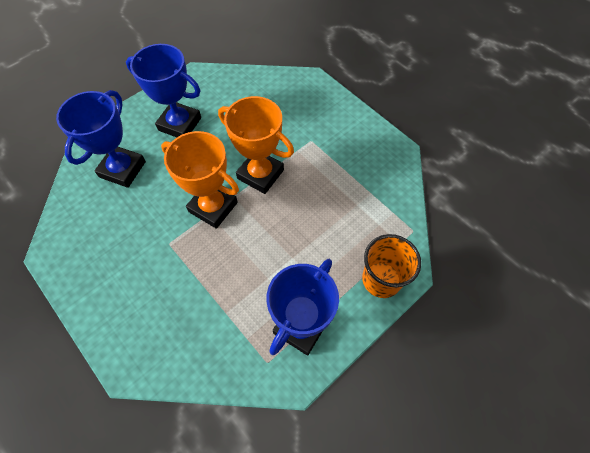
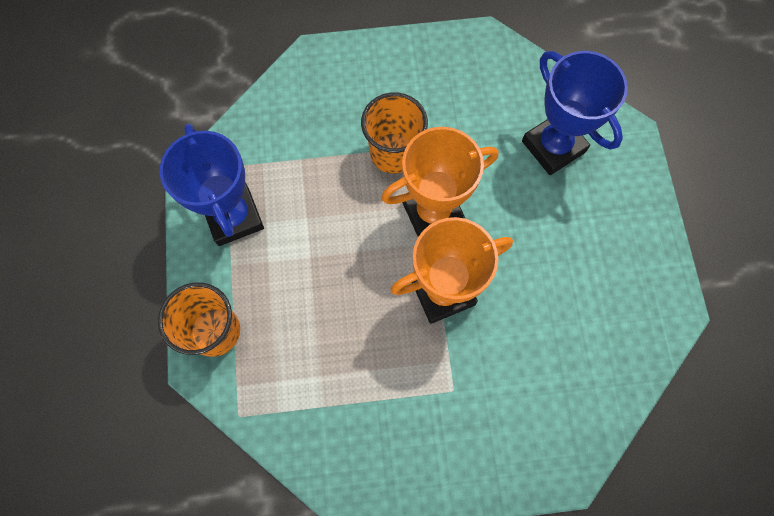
camera: 125 degrees right, 10 degrees up
(180, 124) = (588, 243): blue trophy -> none
(183, 255) = (393, 153): none -> orange cup

